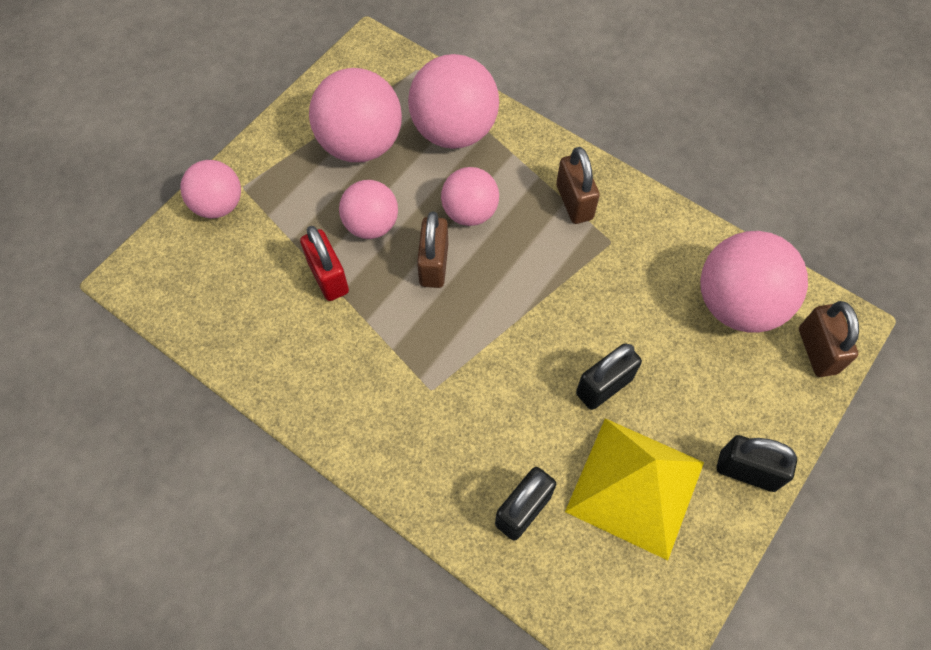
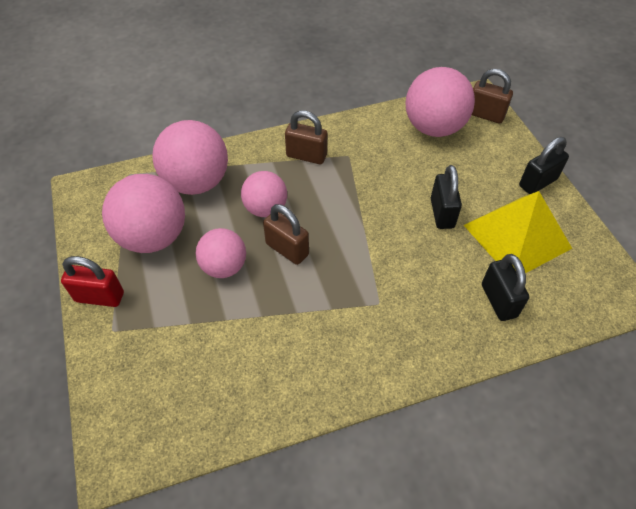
camera: 55 degrees left, 10 degrees down
(218, 205) = (112, 356): pink ball -> none
(328, 277) = (242, 316): red padlock -> red padlock (100, 297)

